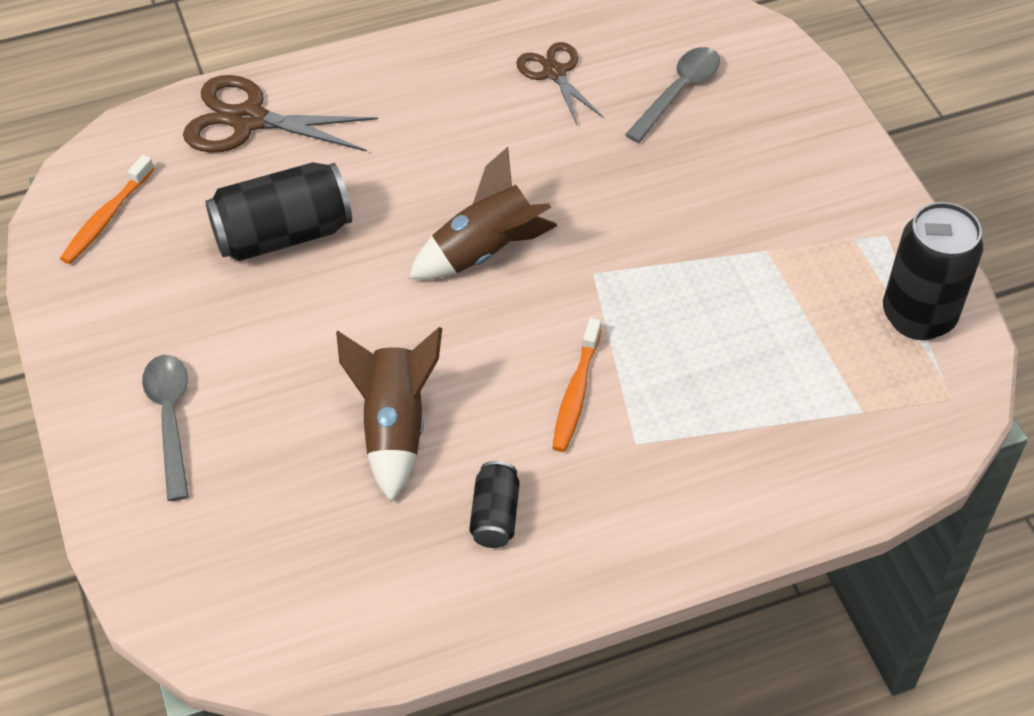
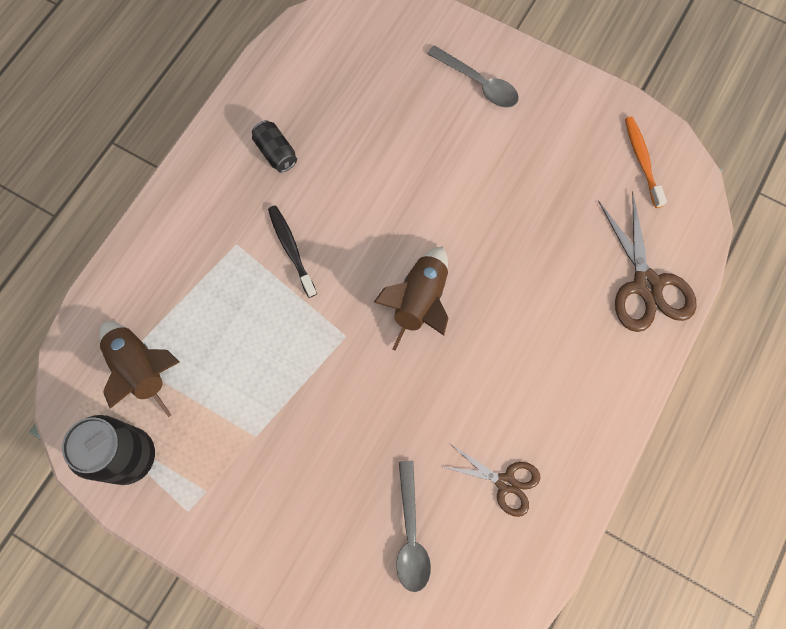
camera: 140 degrees right, 20 degrees up
(248, 120) = (646, 285): brown scissors -> brown scissors turned 105 degrees clockwise
(283, 234) = (540, 224): black can -> none
(394, 428) = (367, 160): brown rocket -> brown rocket (141, 368)
(576, 393) = (291, 249): orange toothbrush -> black toothbrush

